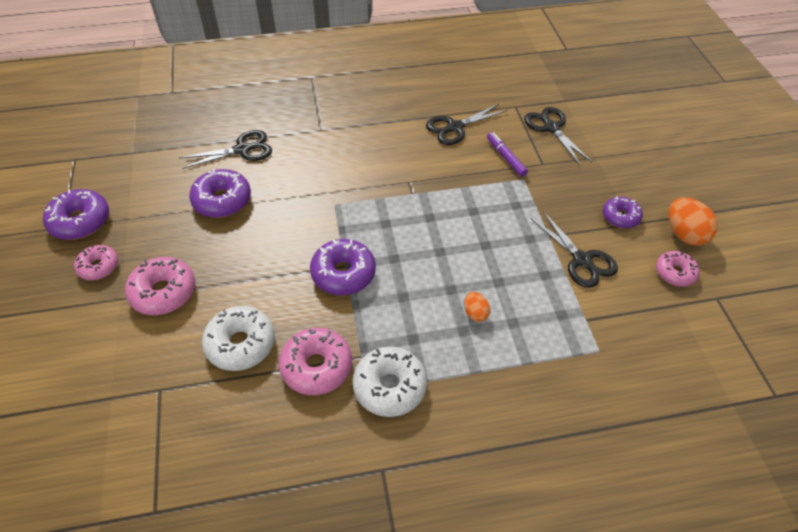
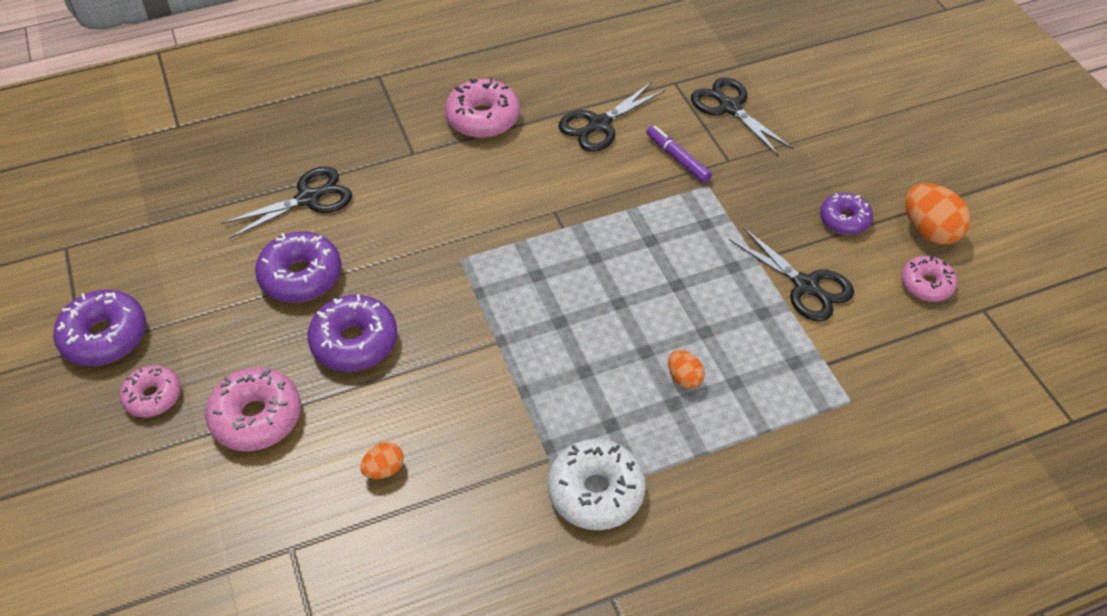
camera: 10 degrees left, 0 degrees up
(241, 344) = (384, 469): white donut -> orange egg
(316, 367) = (494, 482): pink donut -> pink donut (483, 118)
(343, 273) = (497, 353): purple donut -> purple donut (354, 342)

